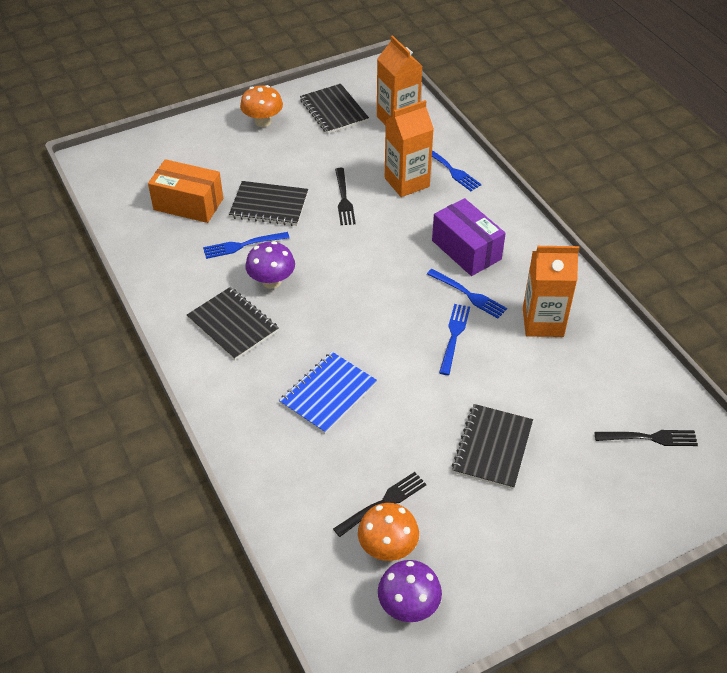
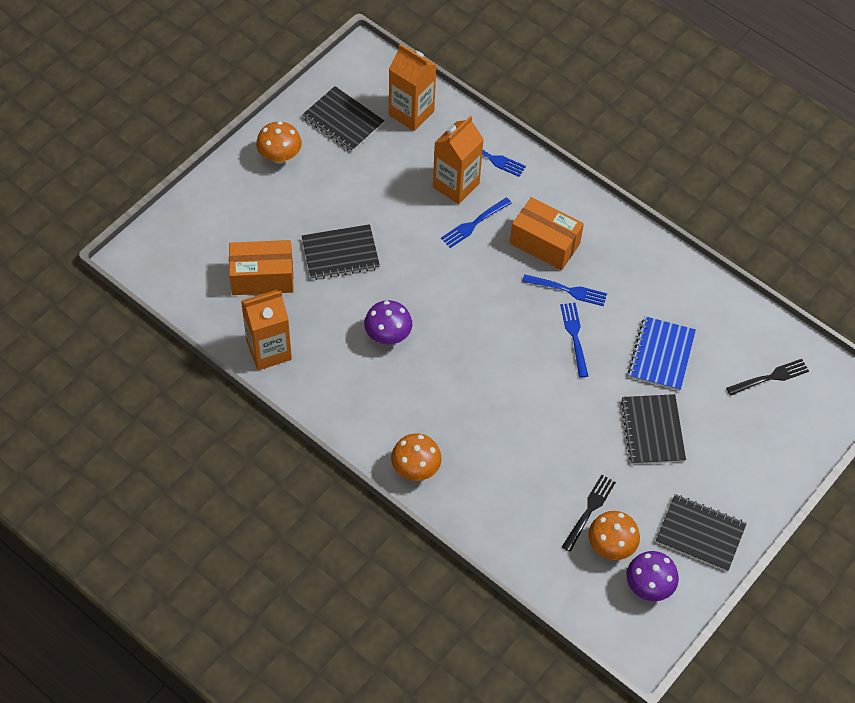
camera: 25 degrees left, 10 degrees up
(227, 403) = (415, 469): none -> orange mushroom
(233, 325) = (378, 392): black notebook -> black notebook (700, 534)
(242, 245) = (340, 306): blue fork -> blue fork (474, 224)
(328, 394) = (496, 429): blue notebook -> blue notebook (661, 355)
(344, 199) = (407, 223): black fork -> none
(466, 250) = (544, 243): purple box -> orange box
(543, 322) = (642, 297): orange carton -> orange carton (269, 350)

